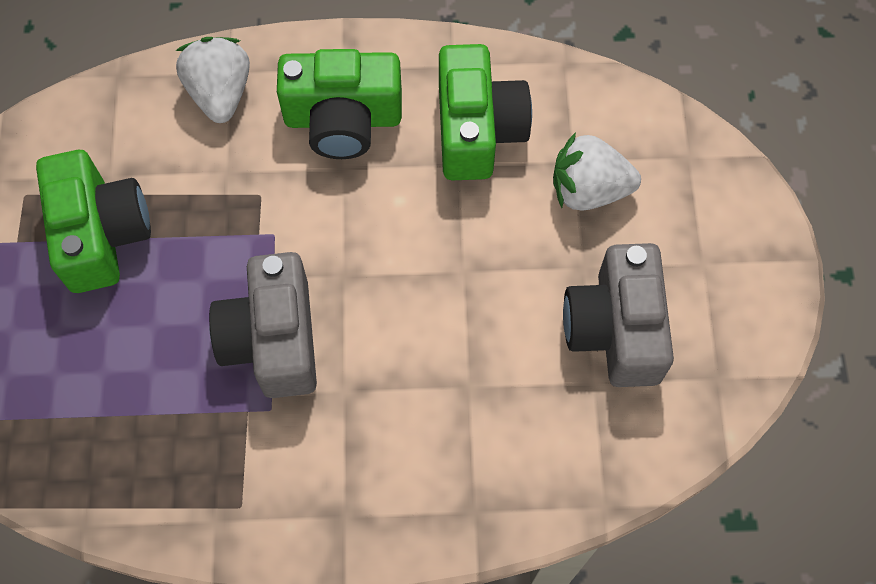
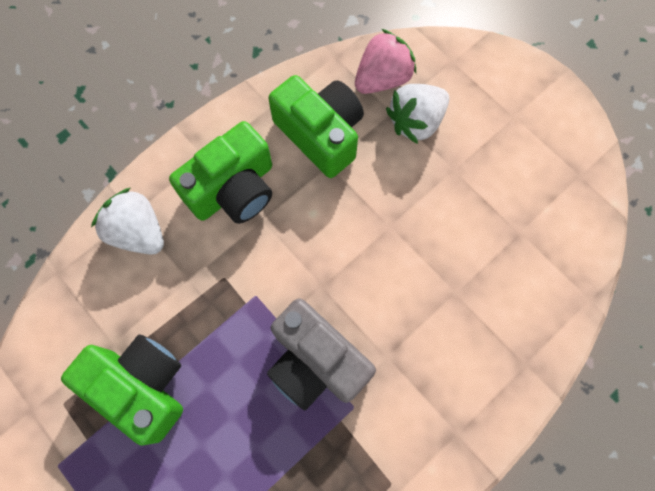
camera: 40 degrees left, 5 degrees up
(594, 120) = (382, 79): none -> pink strawberry
(615, 329) = (503, 192): grey camera -> none

